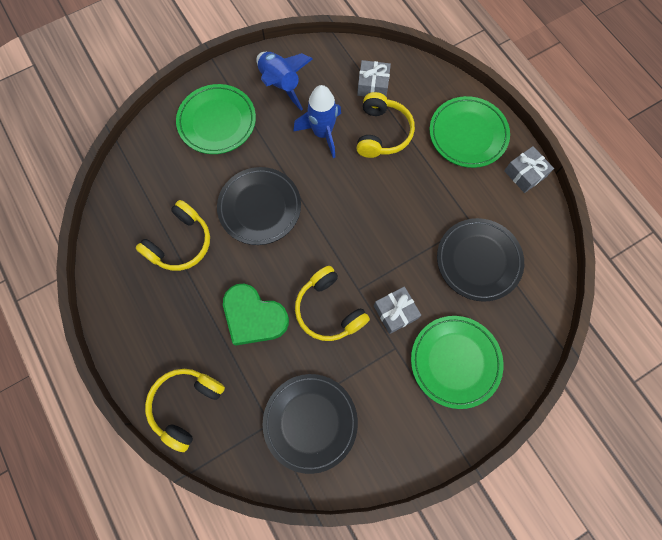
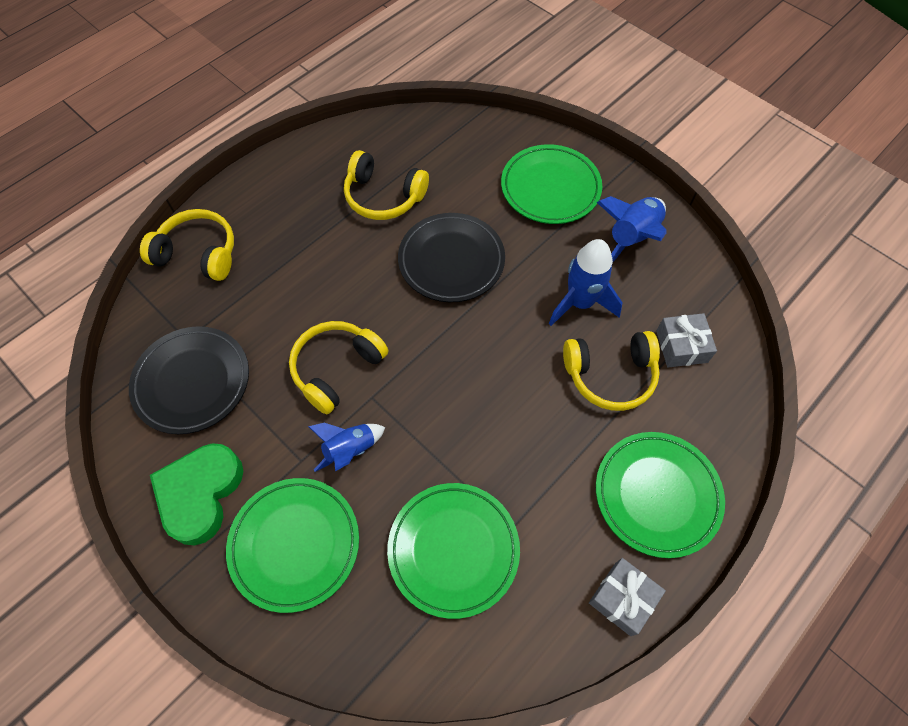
camera: 75 degrees right, 10 degrees down
(254, 317) = (311, 291): green heart -> green heart (200, 494)
(395, 312) = (350, 450): grey gift -> blue rocket
(478, 260) = (453, 550): black plate -> green plate

